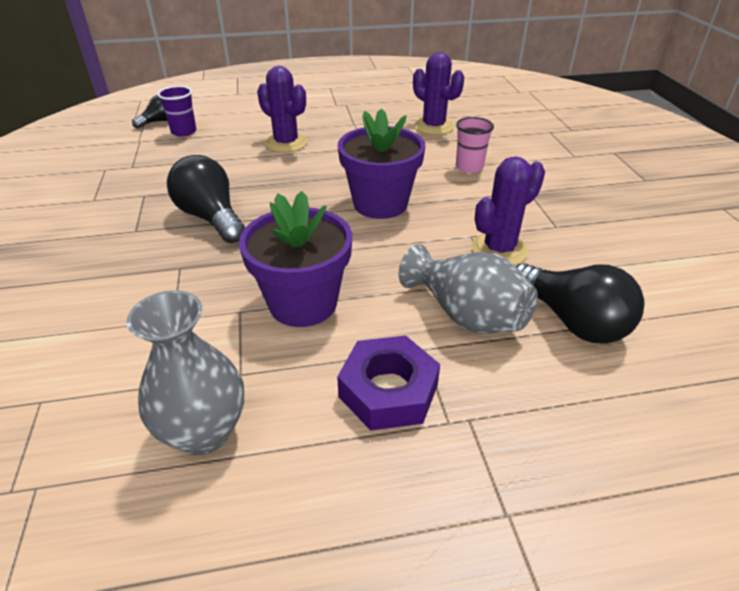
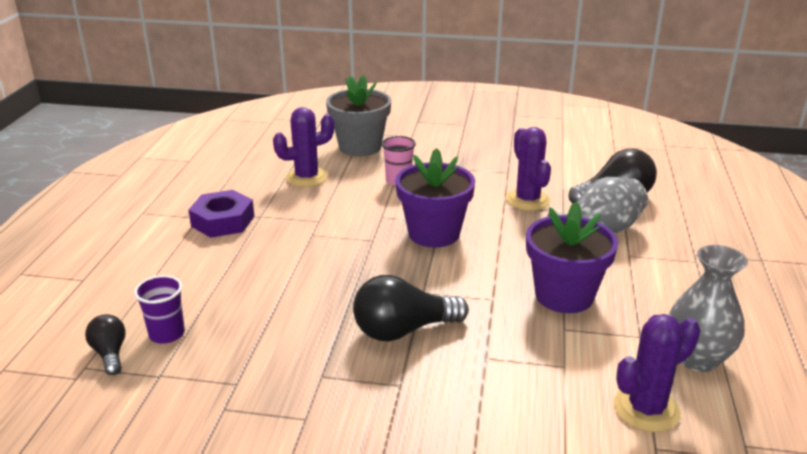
camera: 70 degrees left, 10 degrees down
(286, 143) = (270, 263): purple cactus -> purple cactus (646, 409)
(388, 391) = (667, 276): purple nut -> purple nut (223, 221)
(518, 136) = (360, 147): none -> grey flower pot

